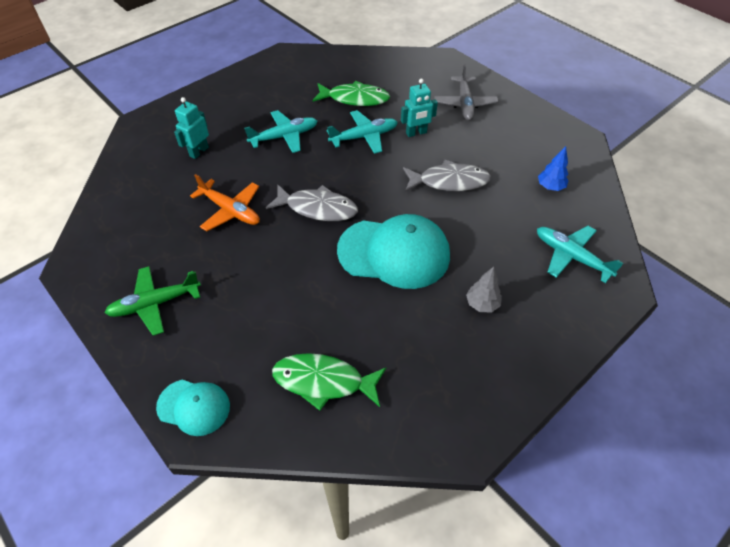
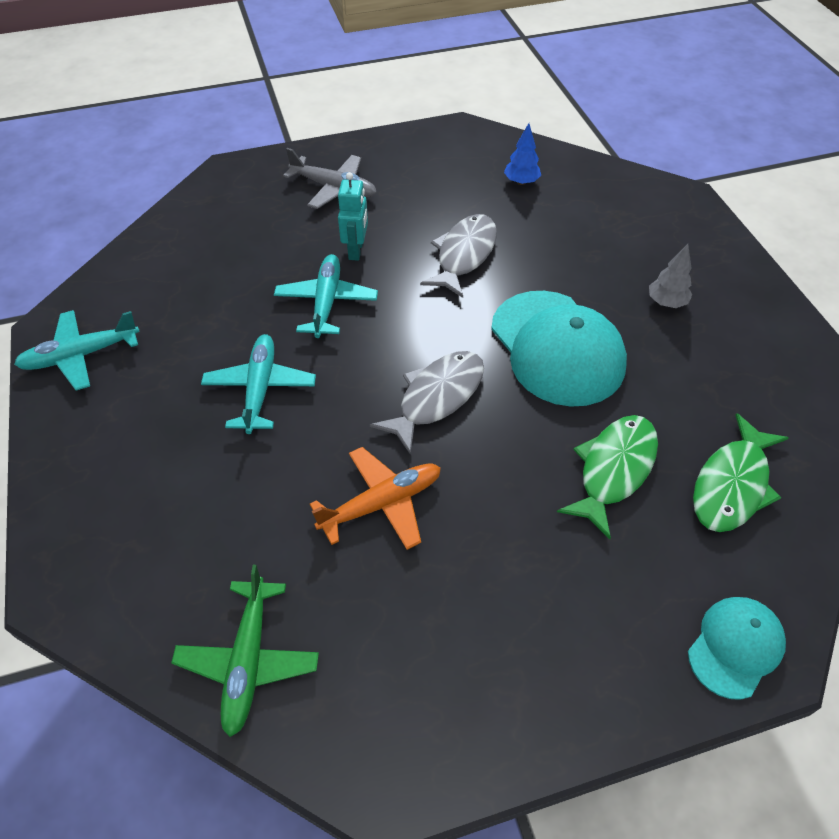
camera: 65 degrees left, 0 degrees up
(155, 304) = (529, 658): green plane -> green plane (249, 660)
(199, 151) = (213, 512): turquoise robot -> none
(355, 99) = (238, 284): green fish -> green fish (613, 470)
(394, 253) = (557, 348): turquoise cap -> turquoise cap turned 120 degrees clockwise
(571, 257) = (629, 210): turquoise plane -> turquoise plane (81, 355)

